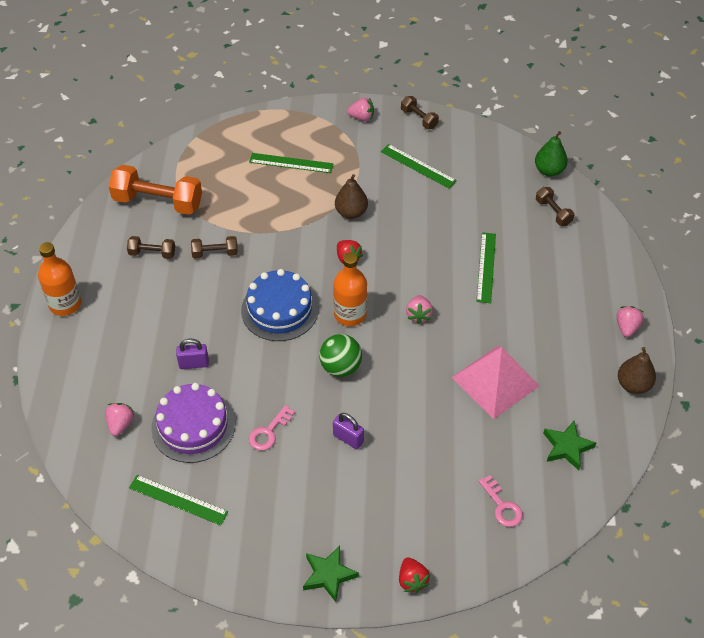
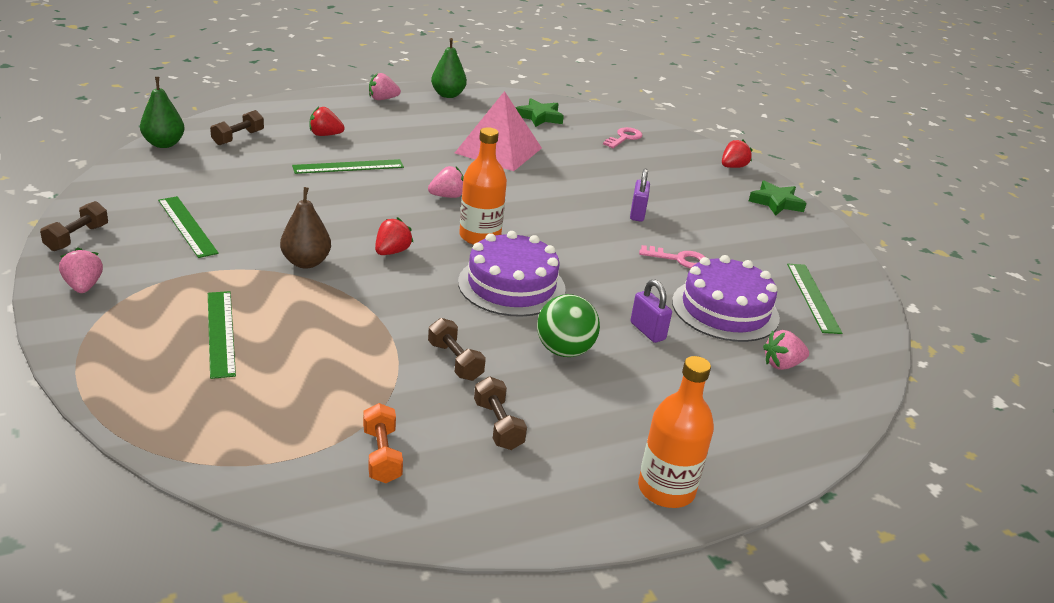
camera: 120 degrees left, 20 degrees down
(158, 202) = (382, 455): orange dumbbell -> orange dumbbell, size x0.51
(280, 309) = (511, 285): blue cake -> purple cake
(340, 367) = (557, 231): green ball -> green ball (564, 350)
(418, 166) = (187, 226): green ruler -> green ruler turned 45 degrees counterclockwise
(550, 266) = (325, 135): none -> red strawberry
(633, 385) = (448, 95): brown pear -> green pear

